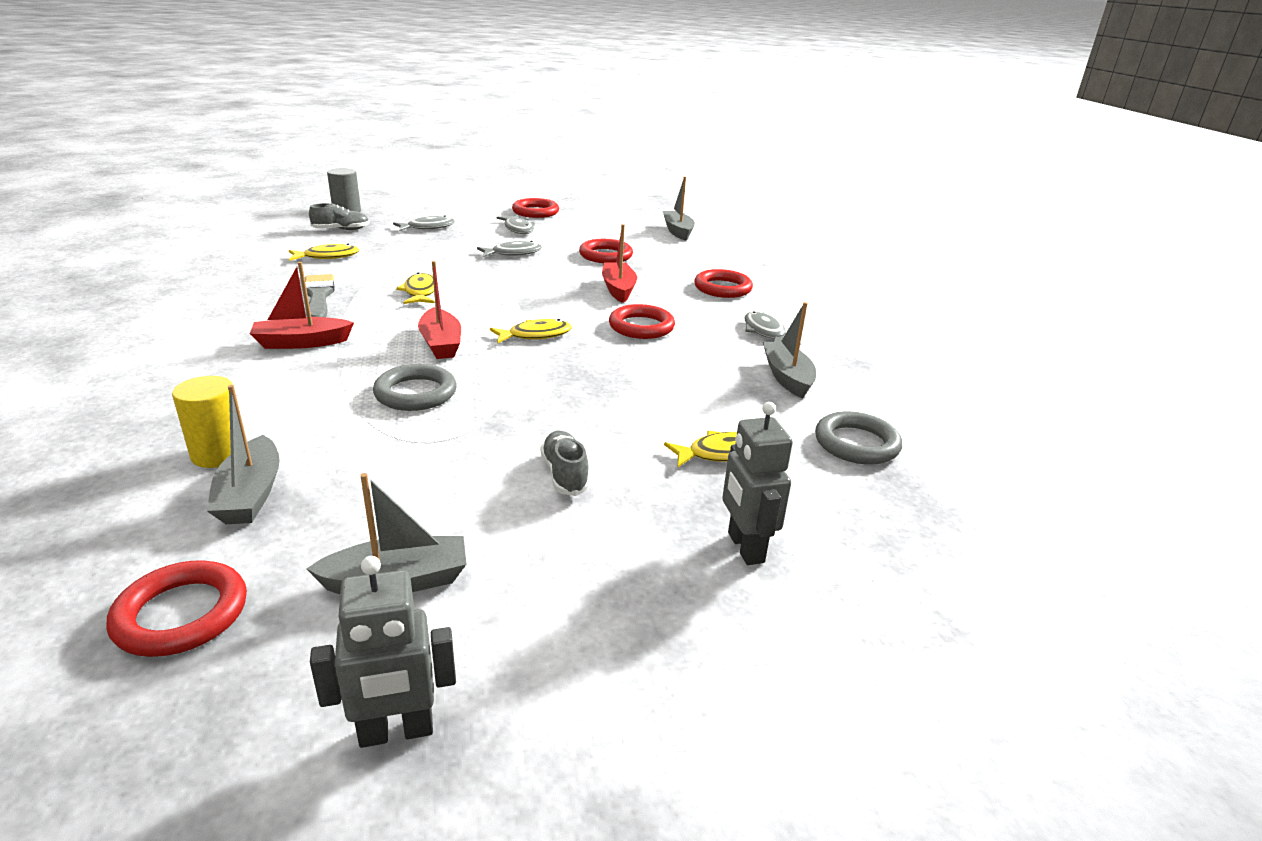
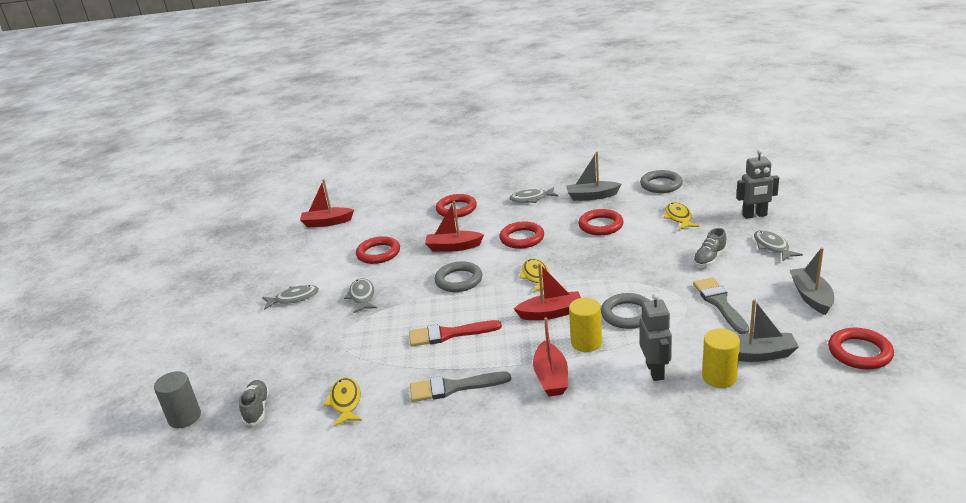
camera: 75 degrees left, 0 degrees up
(362, 364) = (586, 342): none -> yellow cylinder
(396, 732) = (894, 286): grey robot -> grey robot (655, 371)
(415, 472) = (720, 303): none -> grey brush
(420, 292) = (449, 334): yellow fish -> red brush
(428, 227) = (270, 351): grey fish -> grey fish (772, 247)
(535, 212) = (243, 292): red ring -> red ring (601, 225)
(536, 294) = (459, 280): none -> grey ring
(565, 474) = (709, 259): grey shoe -> grey shoe turned 45 degrees counterclockwise
(678, 231) = (327, 222): grey boat -> red boat

